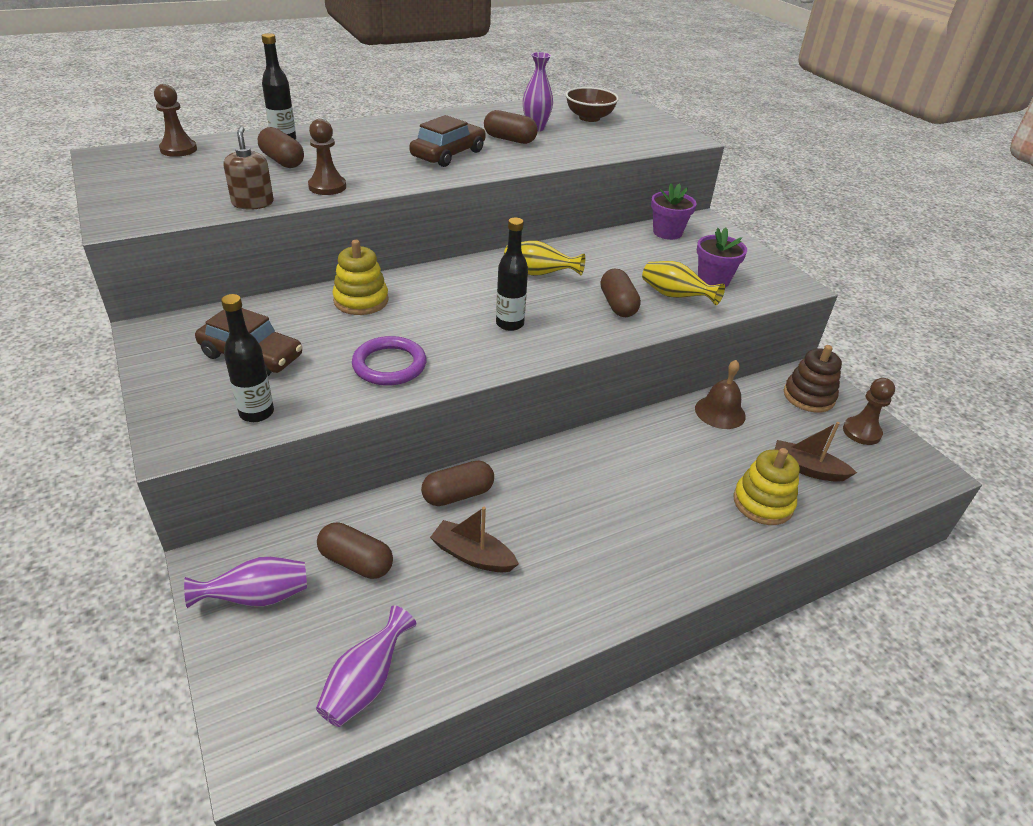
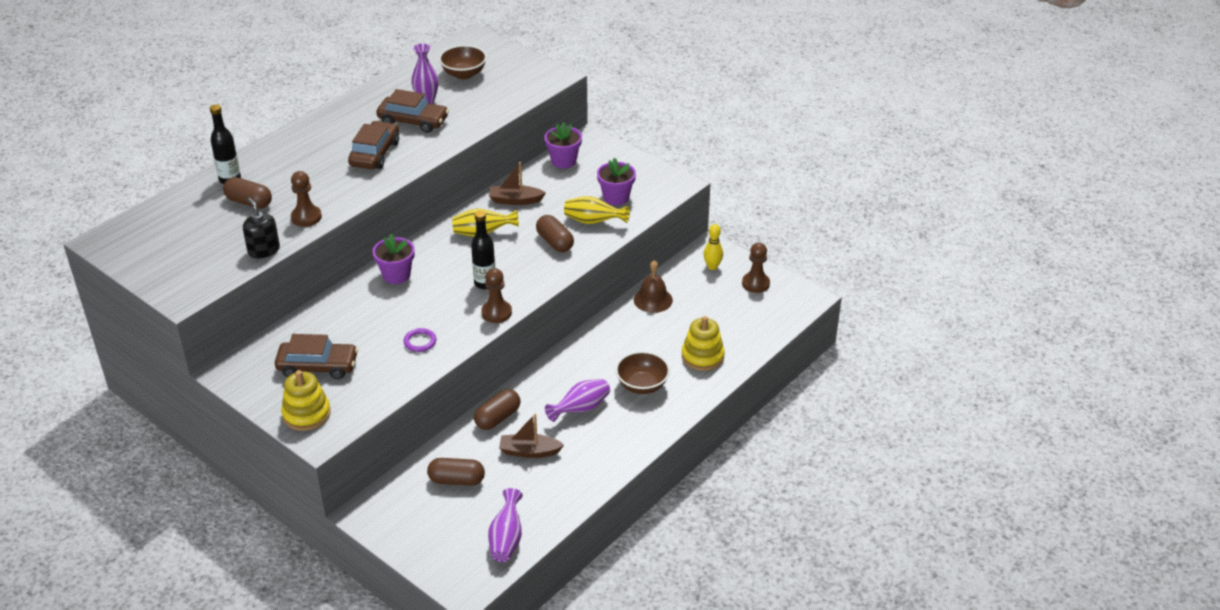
camera: 20 degrees left, 0 degrees up
(178, 149) = (154, 216): brown pawn -> brown pawn (496, 312)
(253, 203) = (264, 250): brown soap dispenser -> black soap dispenser
(256, 413) = (355, 403): black bottle -> none
(257, 597) = (408, 520): purple vase -> purple vase (581, 409)
(361, 300) = (363, 299): yellow stacking toy -> yellow stacking toy (306, 414)
(389, 365) = (420, 342): purple ring -> purple ring, size x0.60
(415, 288) = (396, 275): none -> purple flower pot
(509, 139) = (413, 121): brown capsule -> brown car
(665, 515) = (642, 385): none -> brown bowl
(807, 469) = (725, 323): brown boat -> brown boat (515, 200)
(808, 396) = (712, 267): brown stacking toy -> yellow bowling pin

